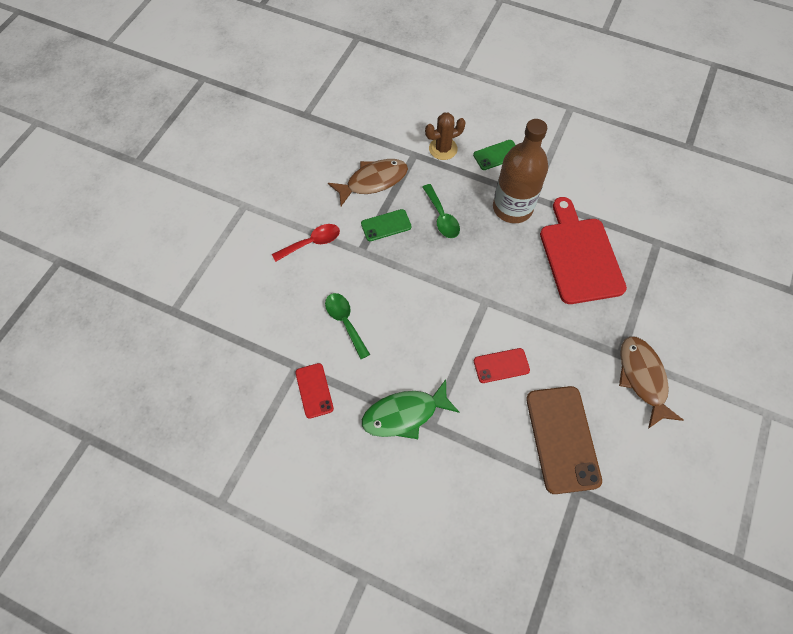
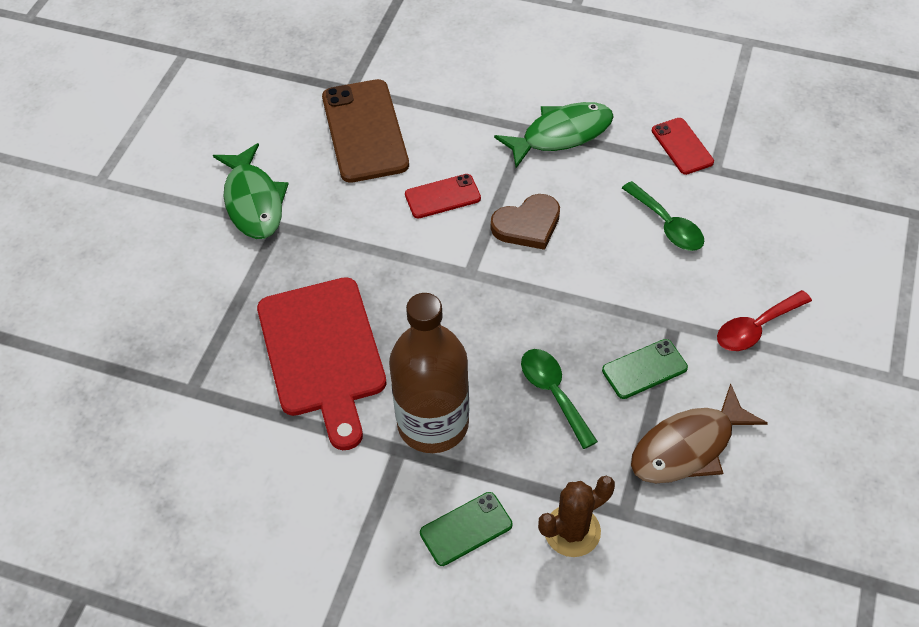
camera: 175 degrees right, 10 degrees down
(442, 334) = (527, 225): none -> brown heart
(642, 378) = (253, 201): brown fish -> green fish

